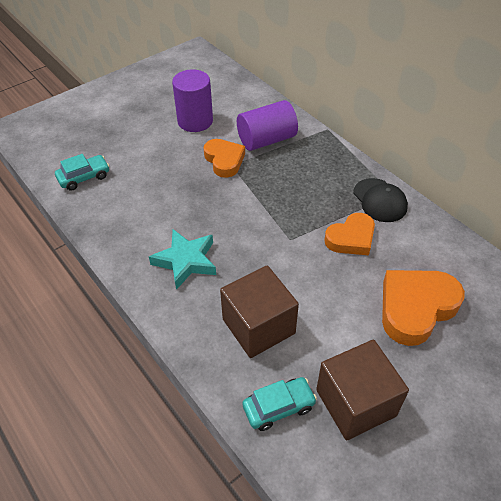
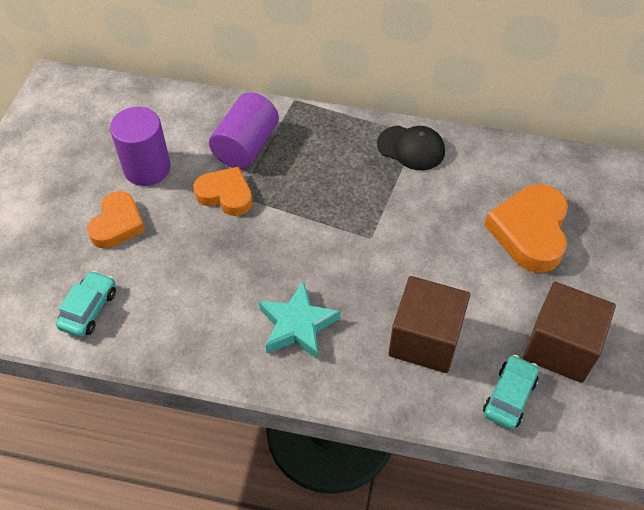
camera: 40 degrees left, 5 degrees up
(351, 238) = (422, 201): orange heart -> orange heart (117, 224)

